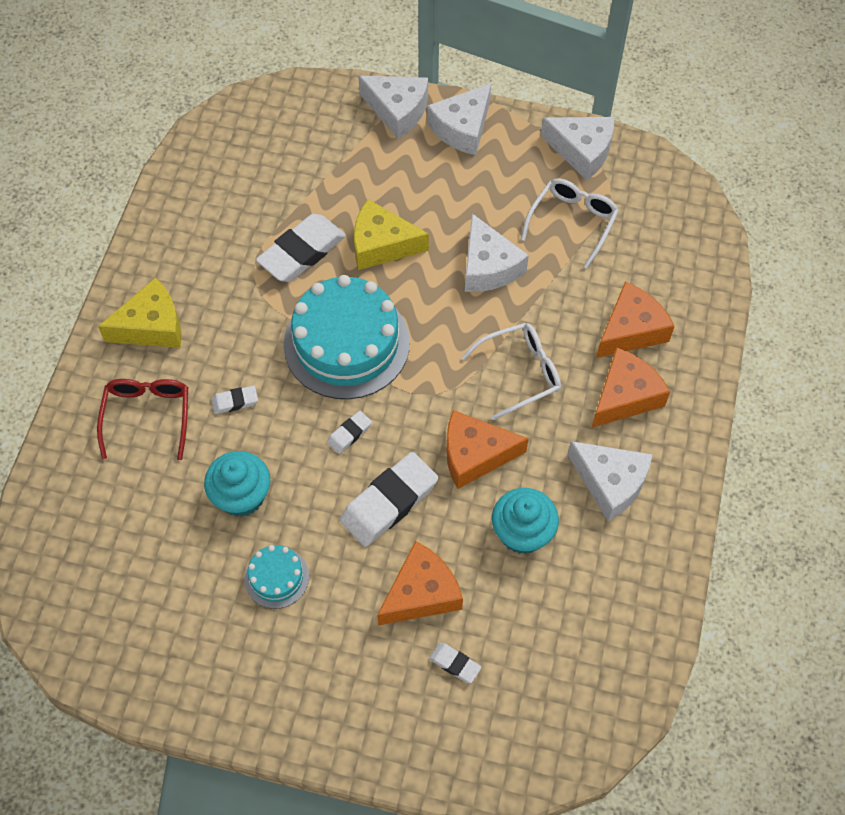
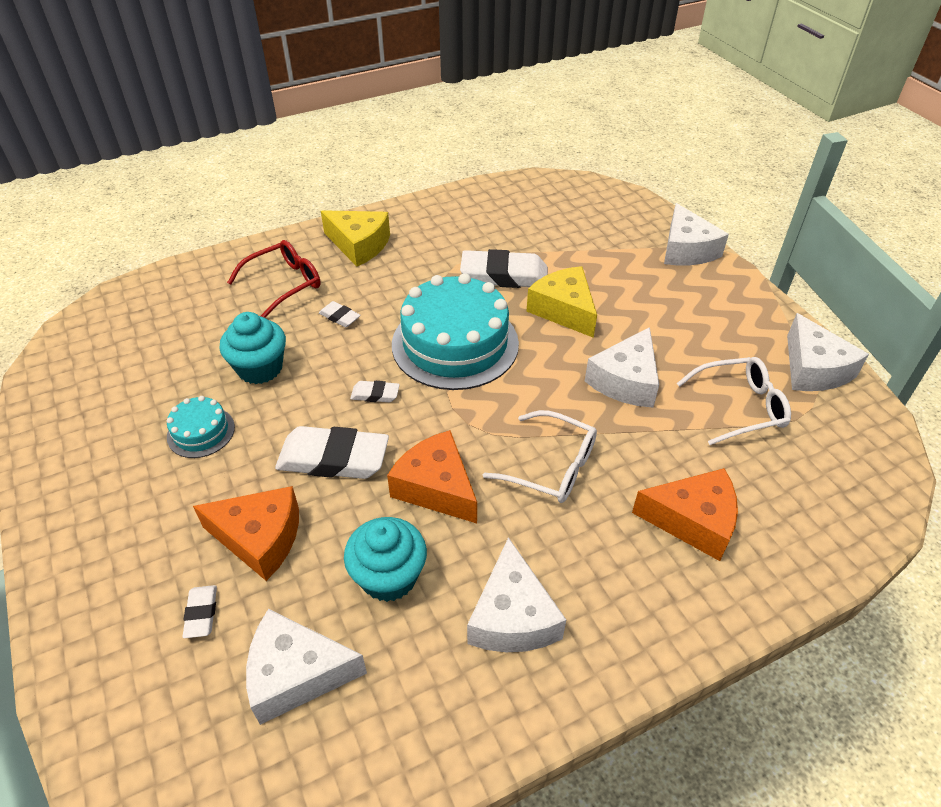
camera: 50 degrees right, 15 degrees down
(462, 128) = (724, 290): white cheese -> white cheese (296, 674)
(625, 396) = (619, 564): orange cheese -> none

